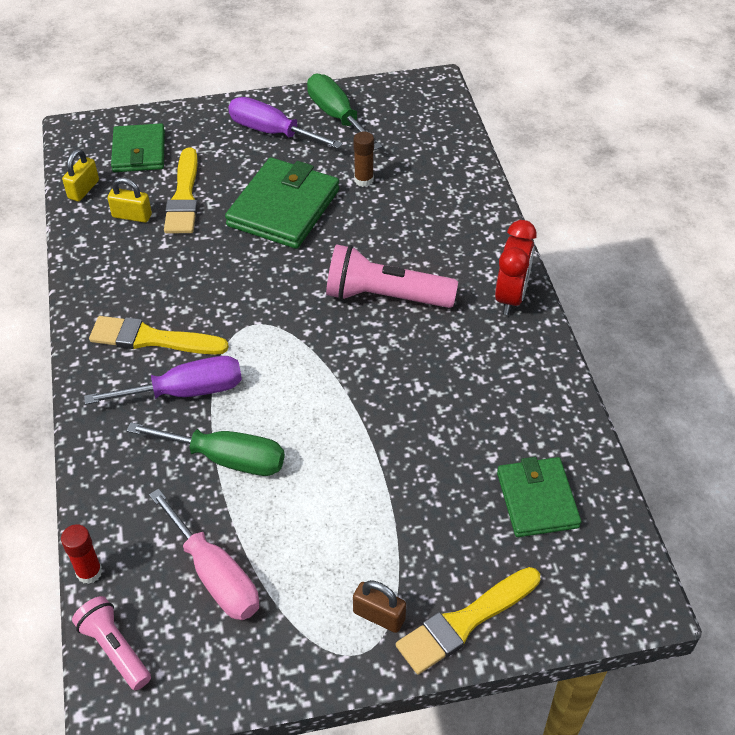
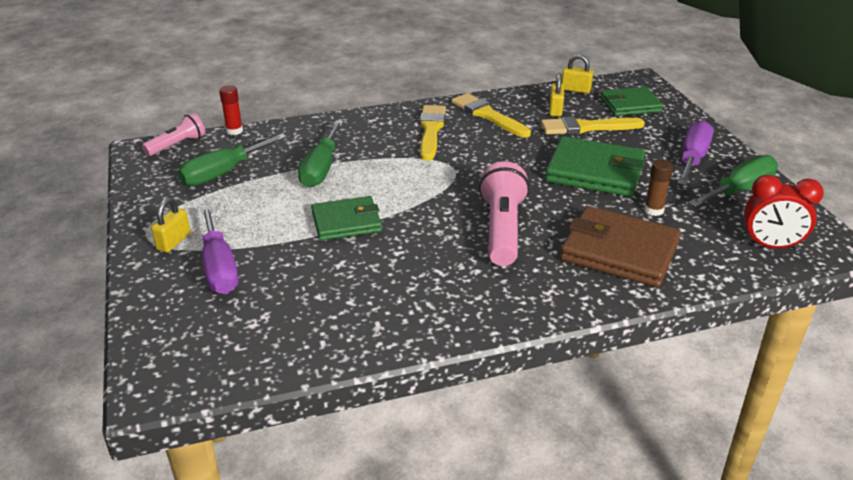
camera: 85 degrees right, 15 degrees down
(186, 391) = (382, 148): purple screwdriver -> purple screwdriver (219, 268)
(215, 575) = (223, 173): pink screwdriver -> green screwdriver
(379, 616) = (173, 241): brown padlock -> yellow padlock
(430, 217) = (619, 251): none -> brown wallet
(464, 622) = (156, 283): yellow brush -> yellow brush (488, 115)
(510, 297) = (523, 306): red clock -> red clock (770, 246)
(537, 500) = (270, 323): green wallet -> green wallet (346, 222)

